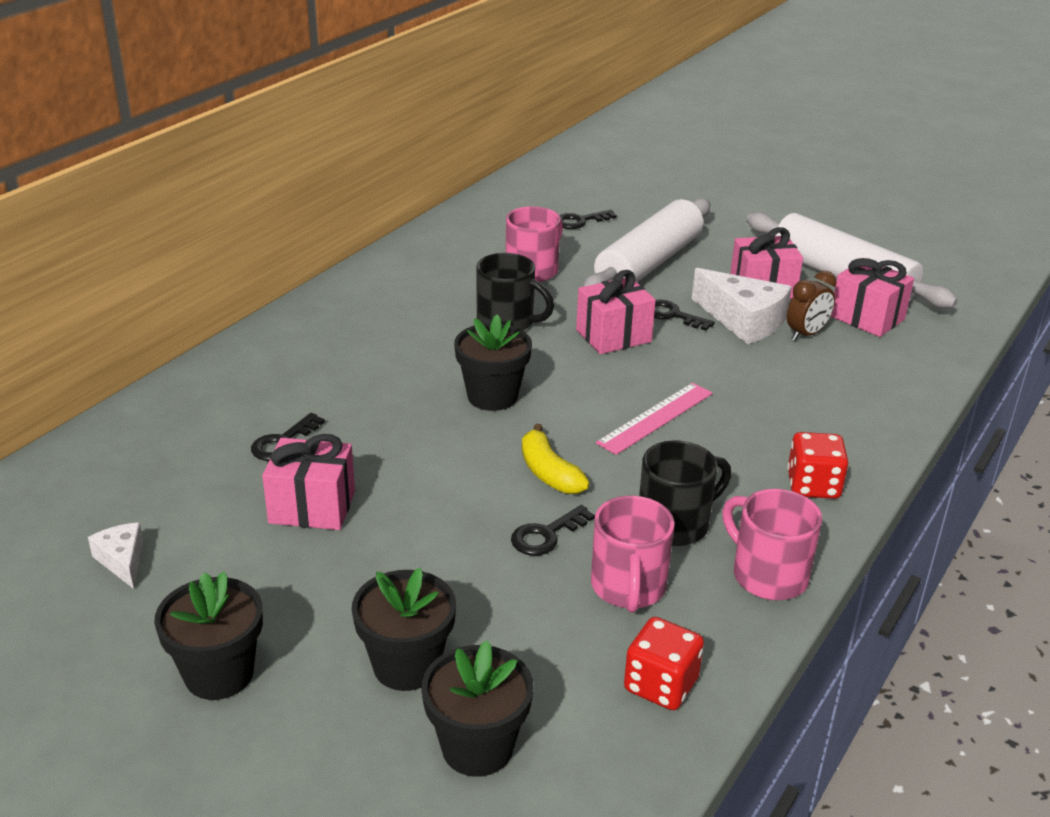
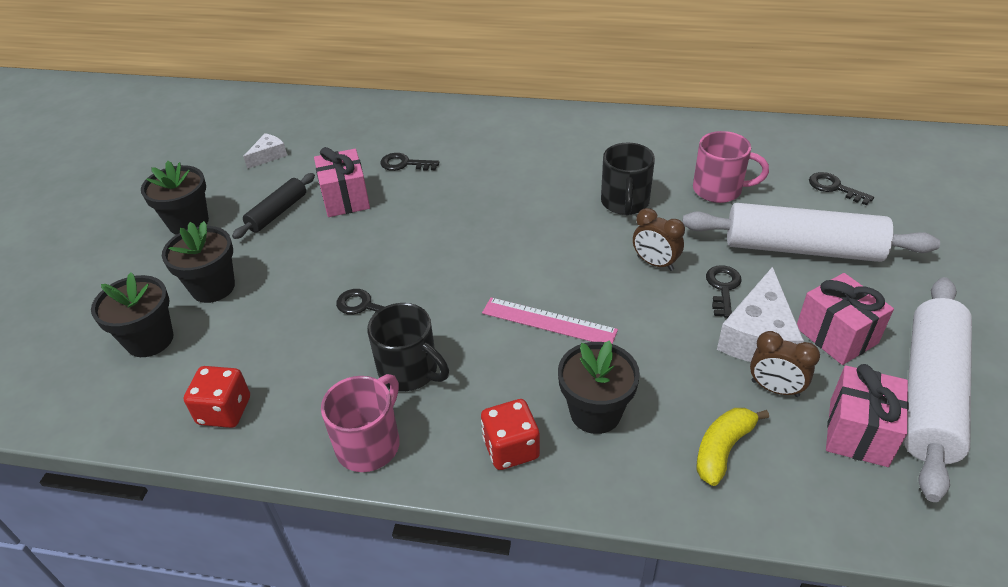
camera: 70 degrees right, 10 degrees up
(284, 575) = (277, 212): none -> black rolling pin
(492, 396) = (517, 229): black flower pot -> black flower pot (595, 412)
(549, 472) = (438, 285): yellow banana -> yellow banana (722, 449)
(613, 336) = (655, 263): pink gift -> brown clock
(628, 588) = (322, 365): pink mug -> none

